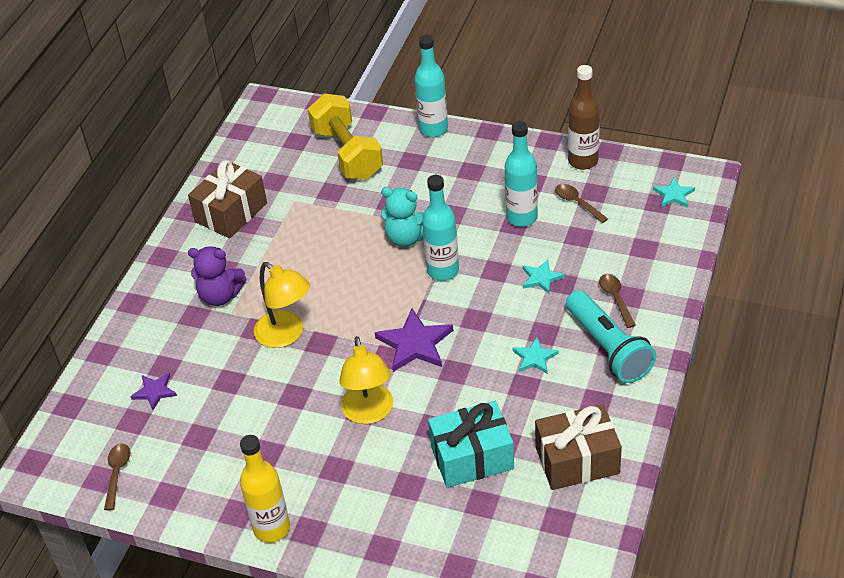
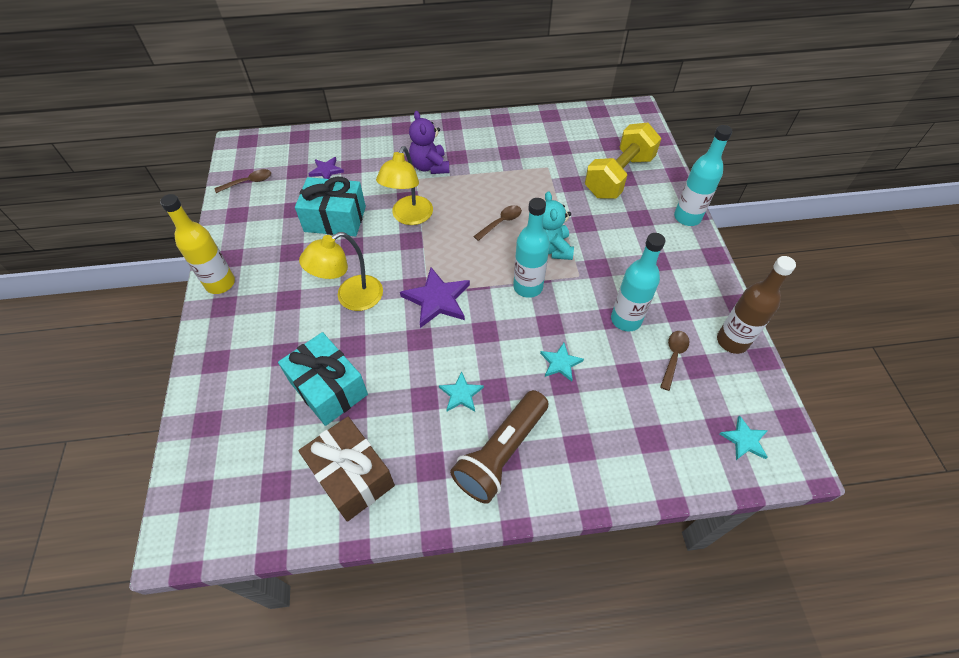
camera: 60 degrees right, 10 degrees up
(231, 212) = (514, 139): brown gift -> none
(243, 401) = (335, 219): none -> turquoise gift
(608, 348) = (501, 453): turquoise flashlight -> brown flashlight
(615, 298) = (568, 436): brown spoon -> brown spoon (501, 222)

